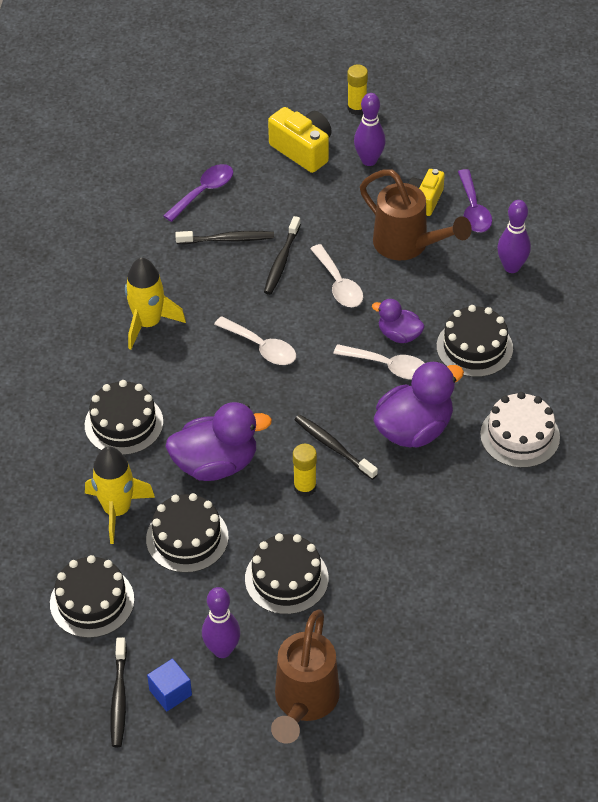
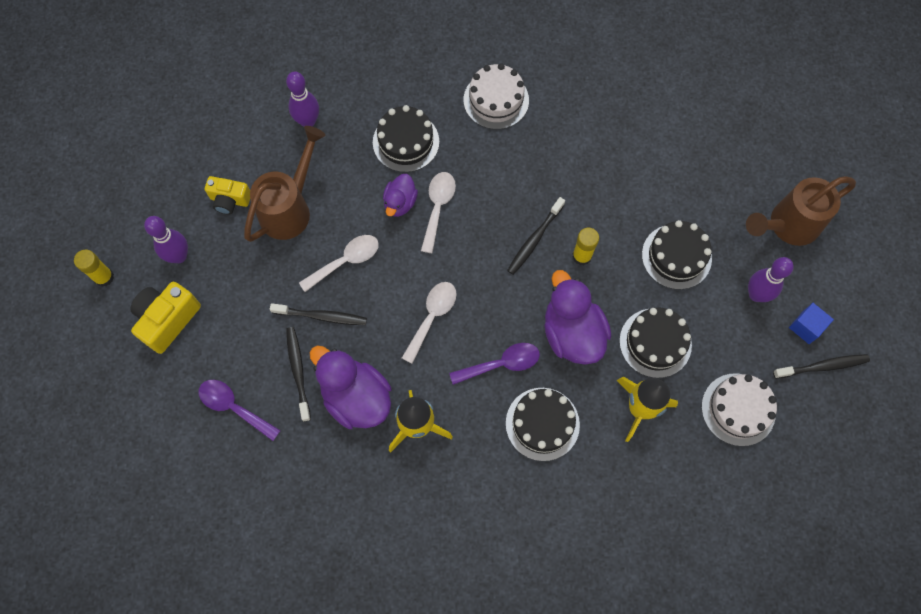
camera: 100 degrees left, 20 degrees up
(92, 601) = (738, 409): black cake -> white cake
(304, 703) = (787, 226): brown watering can -> brown watering can turned 150 degrees clockwise
(414, 430) = (504, 179): purple duck -> purple duck (356, 397)
(473, 209) = (239, 158): purple spoon -> purple spoon (501, 364)

